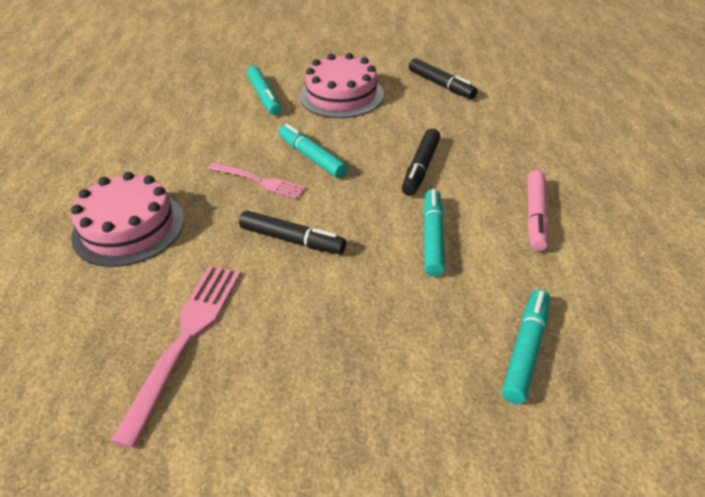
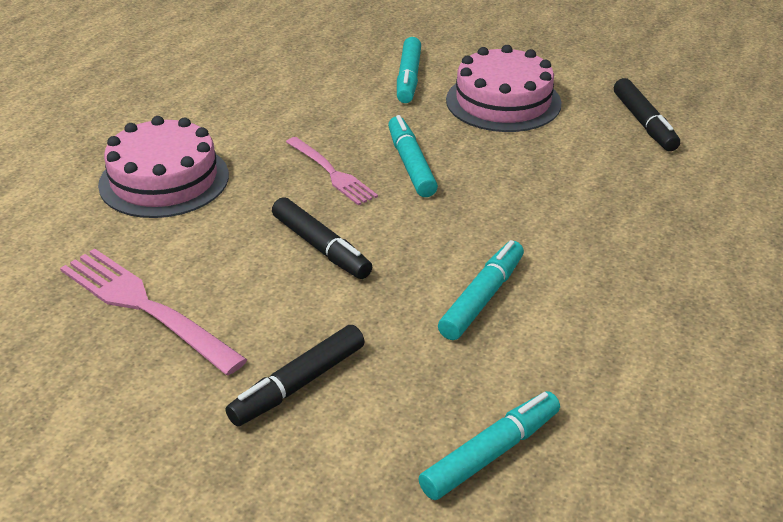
camera: 25 degrees right, 5 degrees down
(185, 339) = (144, 307): pink fork -> pink fork turned 90 degrees counterclockwise
(421, 168) = (532, 216): black marker -> black marker (298, 384)
(535, 216) = (632, 317): pink marker -> none

